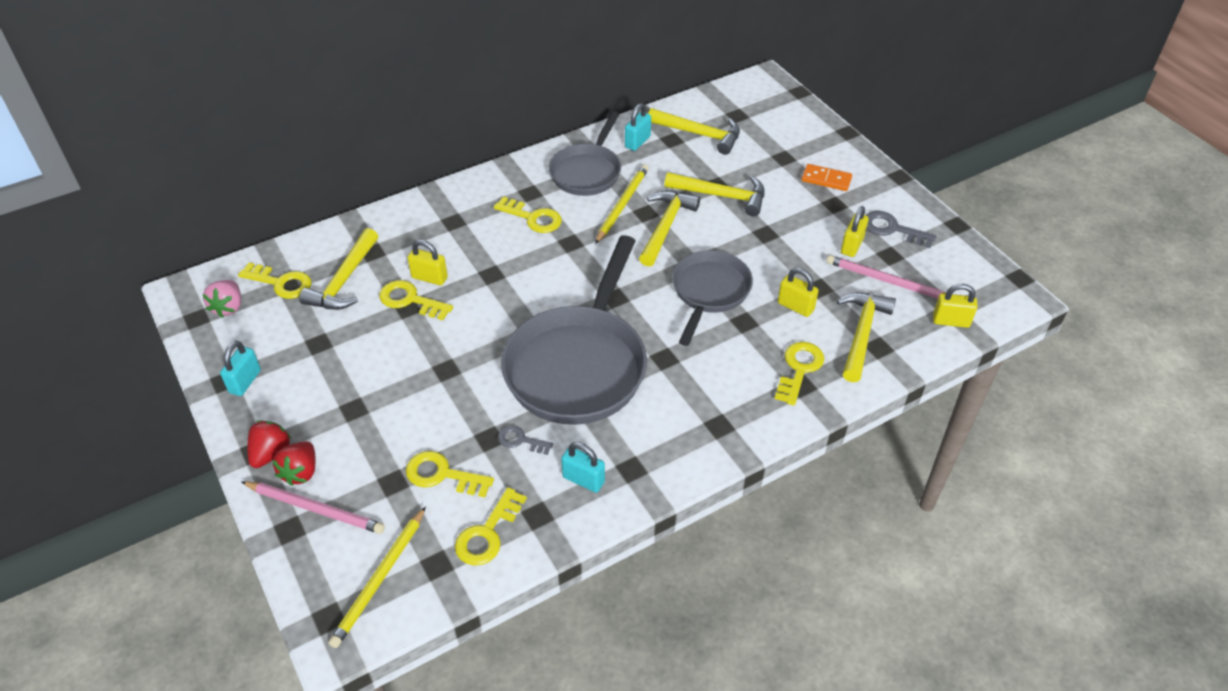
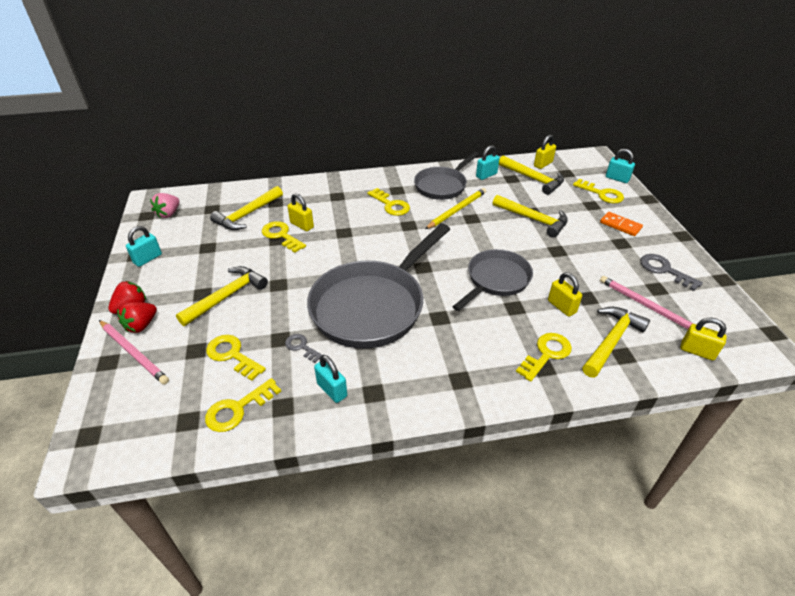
camera: 20 degrees right, 5 degrees down
(281, 283) = (209, 207): yellow key -> yellow key (602, 194)
(380, 579) = (142, 418): yellow pencil -> none
(666, 226) = (482, 230): yellow hammer -> yellow hammer (227, 296)
(801, 110) = (617, 178): none -> turquoise padlock
(852, 246) = (625, 274): yellow padlock -> yellow padlock (543, 164)

